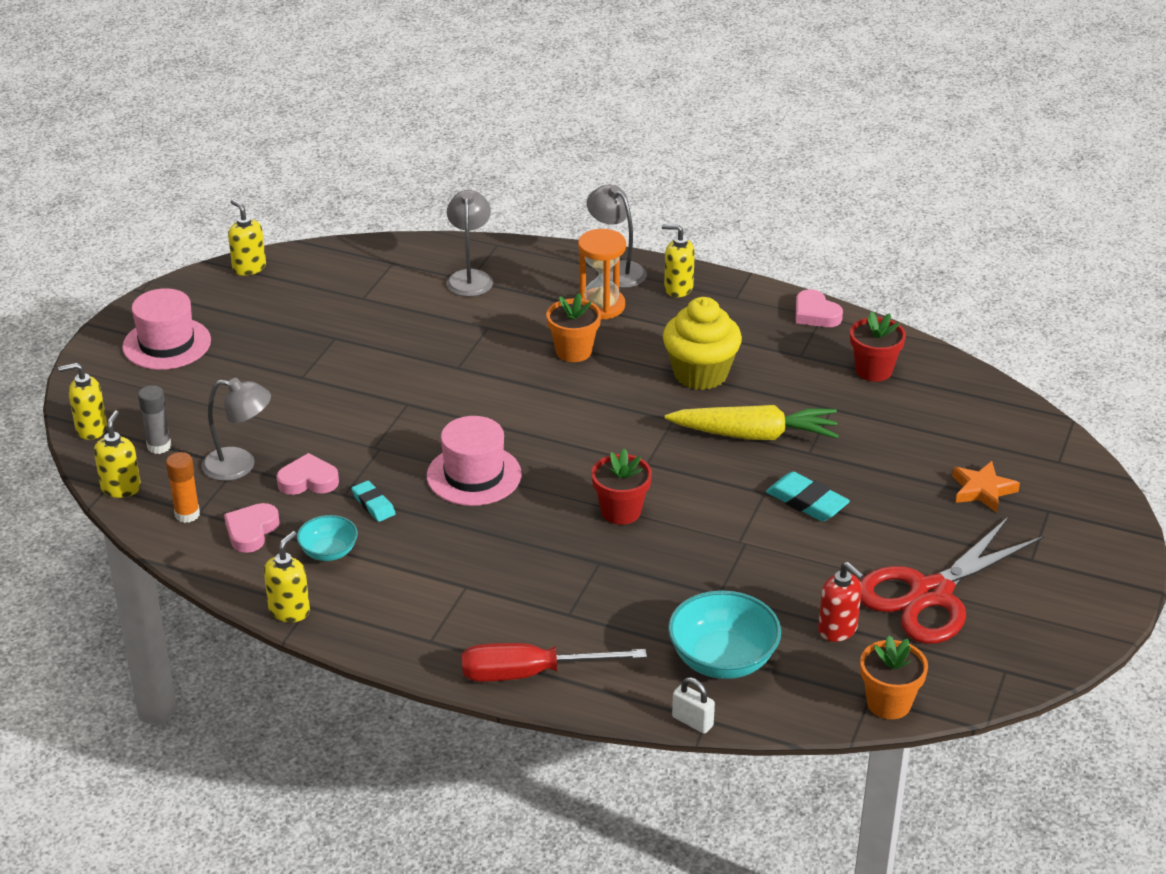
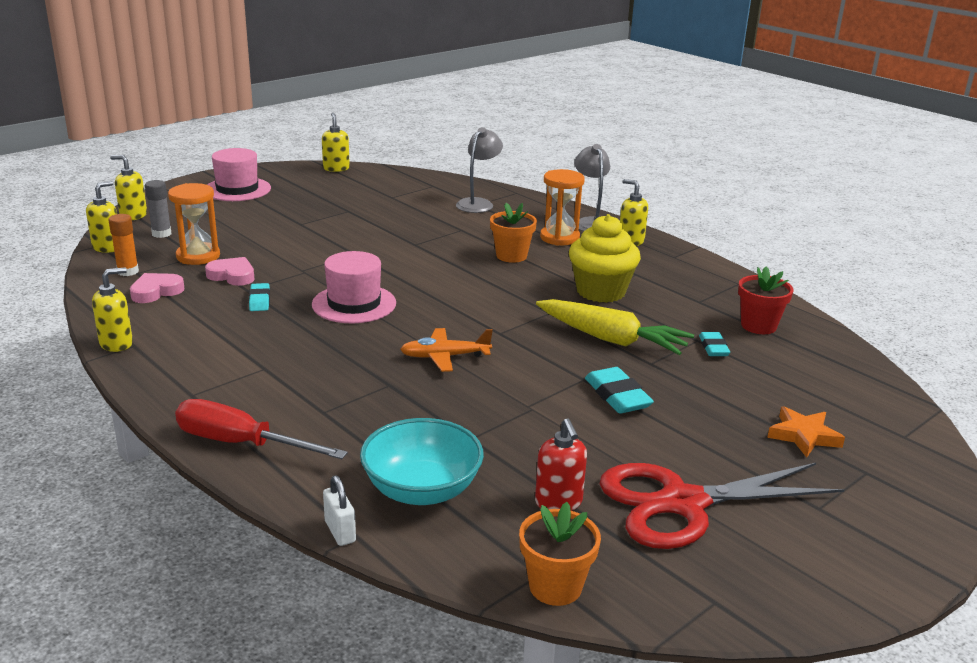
camera: 25 degrees right, 10 degrees down
(240, 466) = (198, 256): grey lamp -> orange hourglass
(329, 552) = (192, 318): turquoise bowl -> none
(621, 511) = (444, 357): red flower pot -> orange plane
(815, 314) = (734, 280): pink heart -> none
(851, 413) = (713, 347): none -> turquoise eraser

